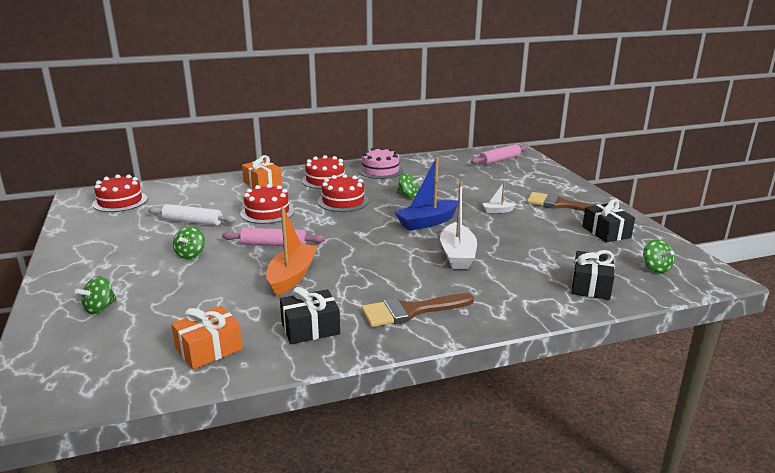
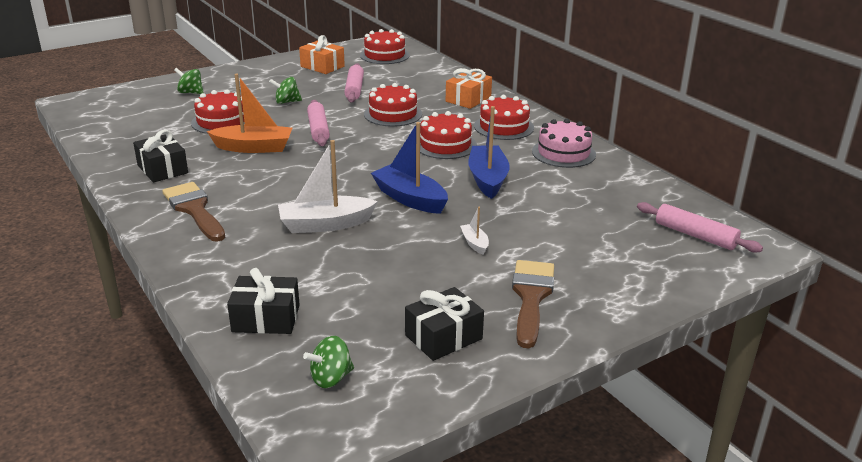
camera: 75 degrees right, 5 degrees up
(192, 222) = (354, 89): white rolling pin -> pink rolling pin
(209, 349) = (132, 138): orange gift -> orange gift (322, 66)
(210, 291) = (221, 121): none -> red cake
(408, 196) = (487, 179): green spinning top -> blue boat

